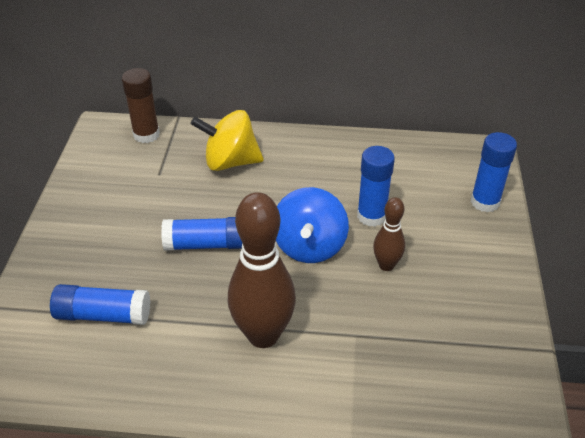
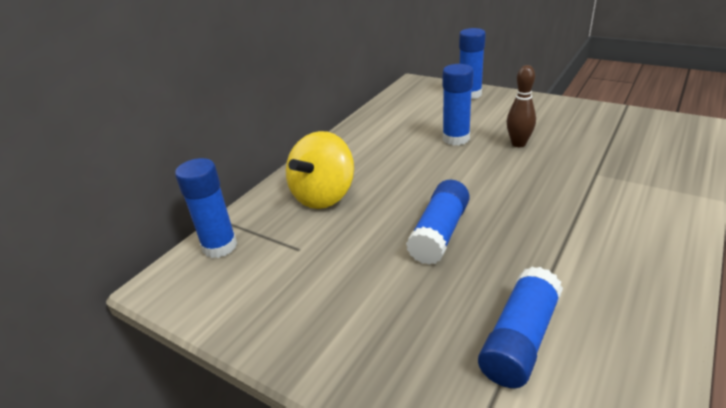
camera: 60 degrees left, 10 degrees down
(146, 135) = (220, 246): brown glue stick -> blue glue stick
(263, 335) = (585, 221): brown bowling pin -> none
(309, 246) = (476, 174): blue spinning top -> none

